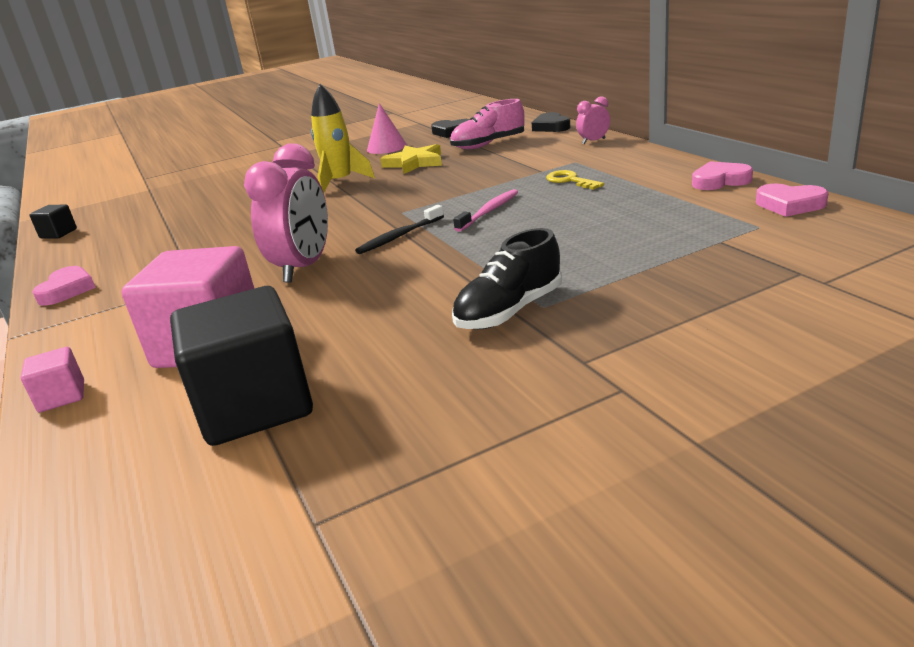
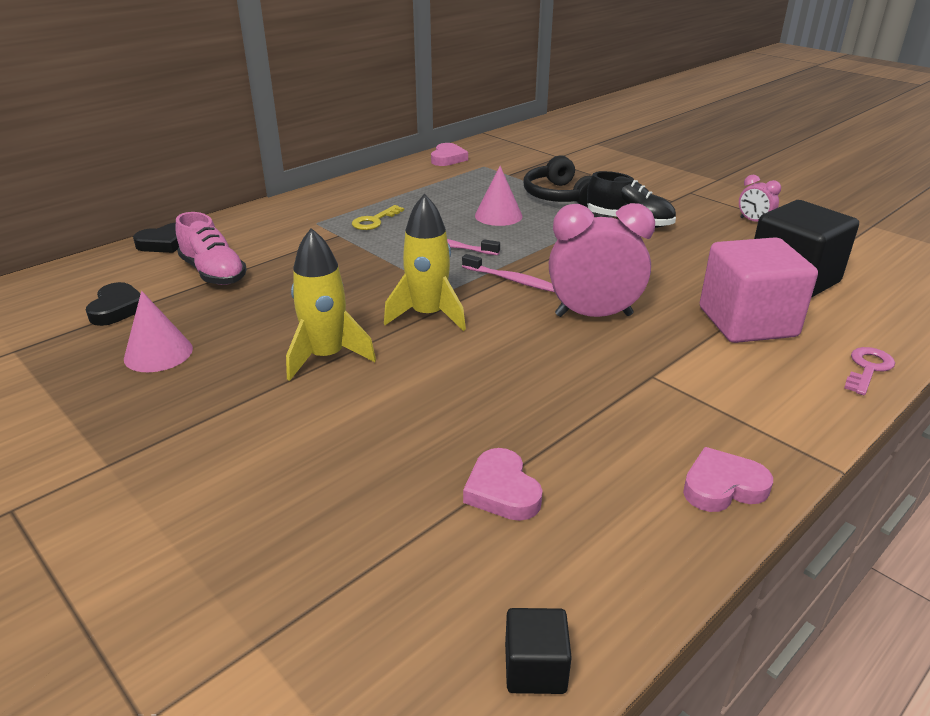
camera: 110 degrees left, 5 degrees up
(62, 396) = (867, 368): pink cube -> pink key
(366, 207) = (428, 315): none -> yellow rocket
(399, 236) = (512, 280): black toothbrush -> pink toothbrush
(414, 163) = (263, 313): yellow star -> none
(563, 233) = (498, 215): none -> pink cone
(593, 141) = (250, 218): pink clock -> pink clock (753, 222)
(622, 271) = (559, 196): none -> black headphones
(720, 181) = (395, 173): pink heart -> pink heart (502, 490)

